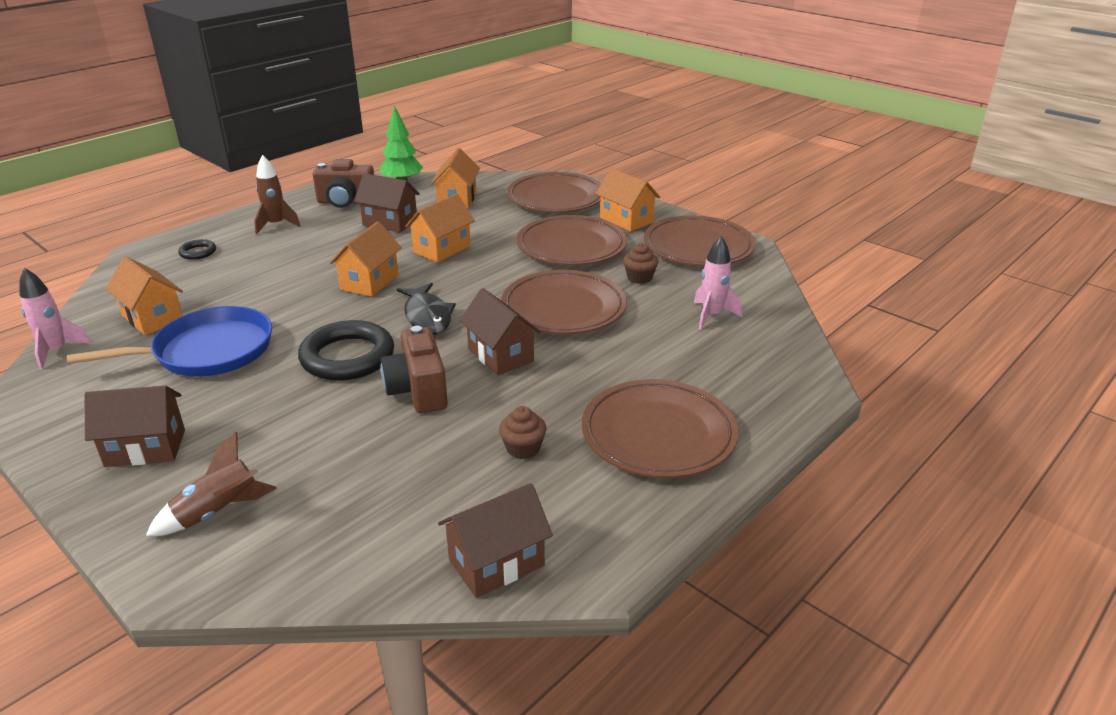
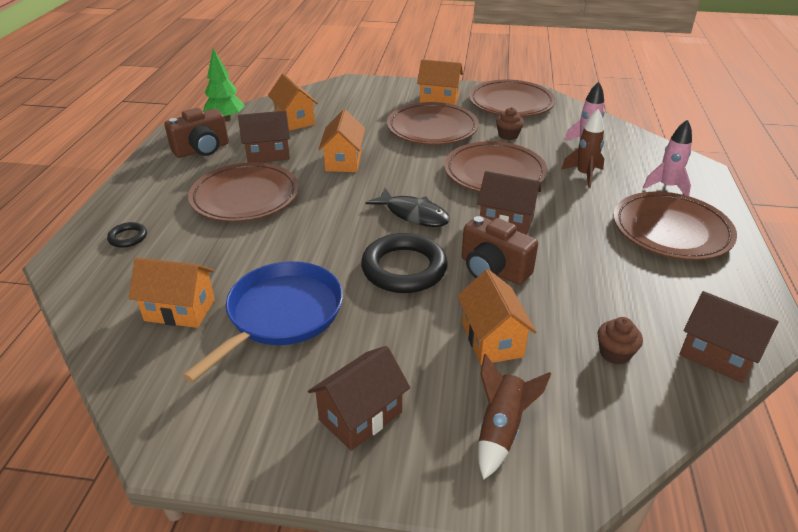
camera: 35 degrees left, 5 degrees up
(56, 351) = (128, 381): pink rocket -> pink rocket (667, 187)
(276, 225) = (167, 189): brown rocket -> brown rocket (584, 175)
(369, 282) = (327, 206): orange house -> orange house (492, 340)
(496, 563) = (717, 355): brown house -> brown house turned 75 degrees counterclockwise
(523, 448) = (617, 276): brown cupcake -> brown cupcake (615, 353)
(556, 198) = (367, 97): brown plate -> brown plate (245, 197)

